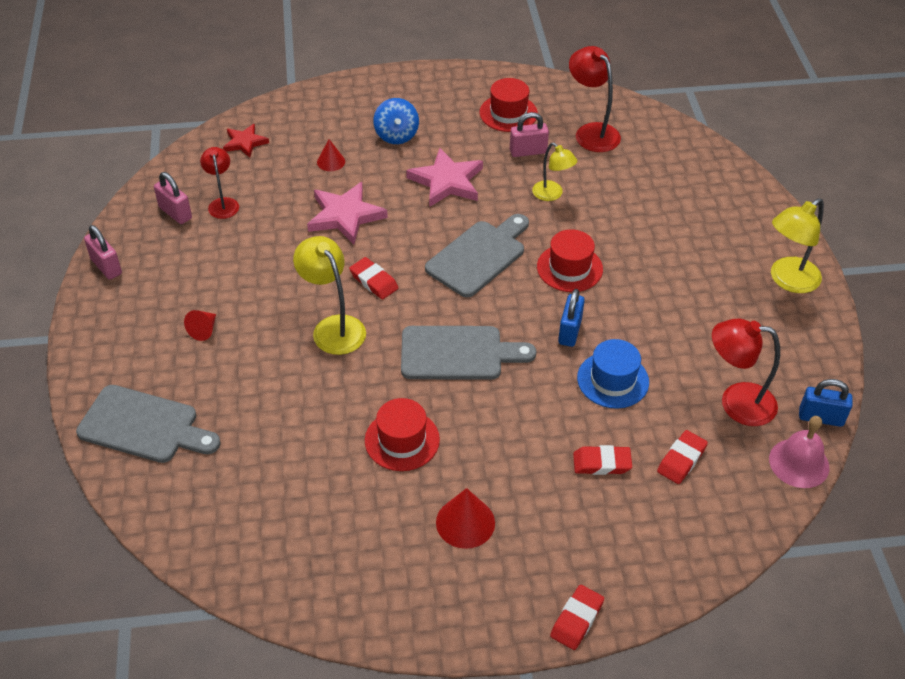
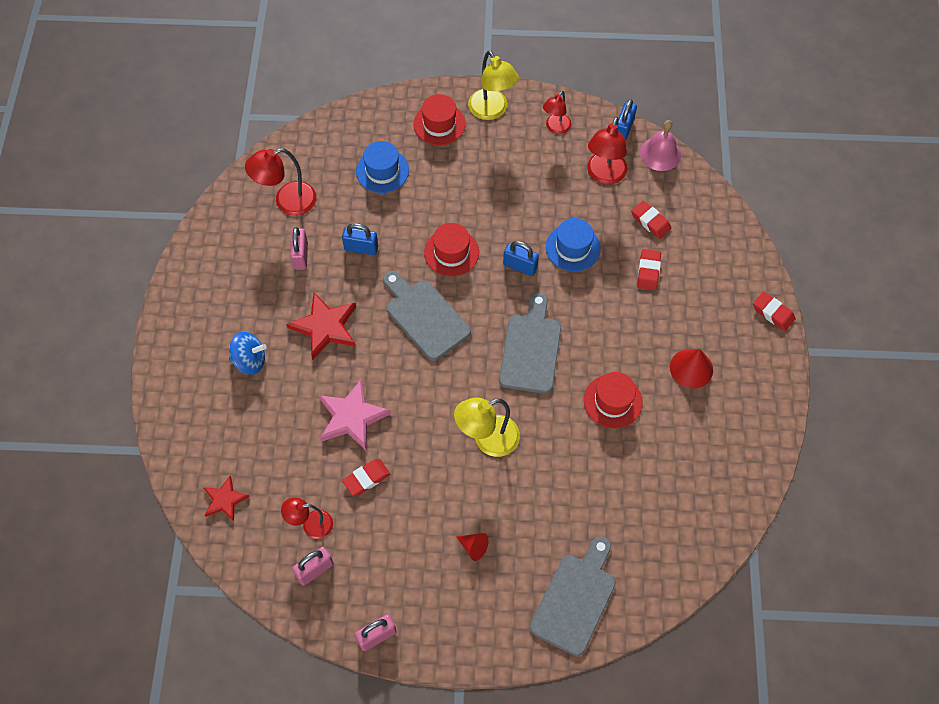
camera: 80 degrees left, 15 degrees up
(331, 161) = (273, 422): red cone -> none
(374, 281) = (439, 402): red eraser -> red eraser (366, 478)
(447, 181) = (325, 327): pink star -> red star
(508, 113) = (243, 262): red hat -> red hat (439, 124)
(552, 194) = (361, 248): yellow lamp -> blue padlock
(660, 197) = (382, 171): none -> blue hat
(790, 345) = (555, 128): none -> red lamp

